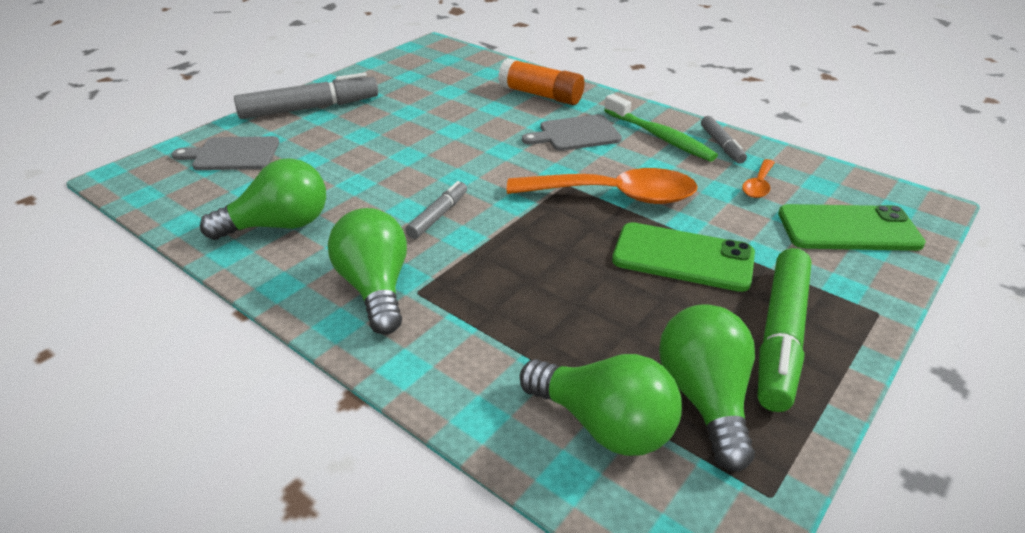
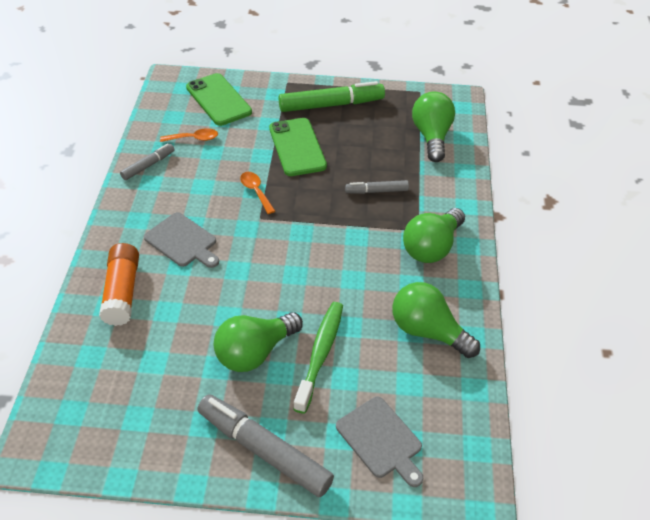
camera: 125 degrees left, 10 degrees up
(438, 216) = (347, 259): grey marker -> grey marker (376, 191)
(615, 196) = (256, 191): orange spoon -> orange spoon, size x0.46
(660, 137) = (156, 197): green toothbrush -> green toothbrush (320, 354)
(705, 399) = (390, 116): green light bulb -> green light bulb (255, 352)

